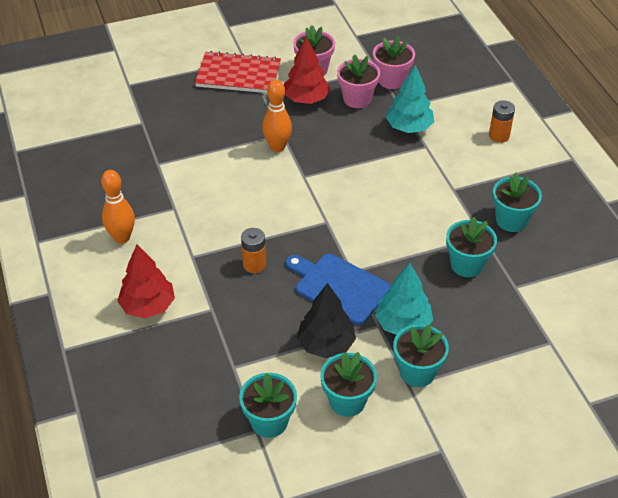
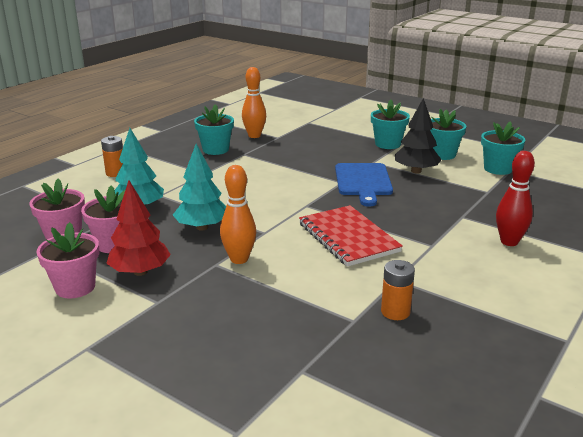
camera: 125 degrees left, 20 degrees down
(122, 237) = (474, 290): orange bowling pin -> orange bowling pin (254, 136)
(148, 306) = (509, 242): red tree -> red bowling pin
(238, 75) = (128, 337): red notebook -> red notebook (348, 237)
(254, 264) = (395, 216): orange battery -> orange battery (395, 312)
(403, 324) = (360, 156): turquoise tree -> turquoise tree (202, 227)
(467, 265) = (279, 152): turquoise flower pot -> none

